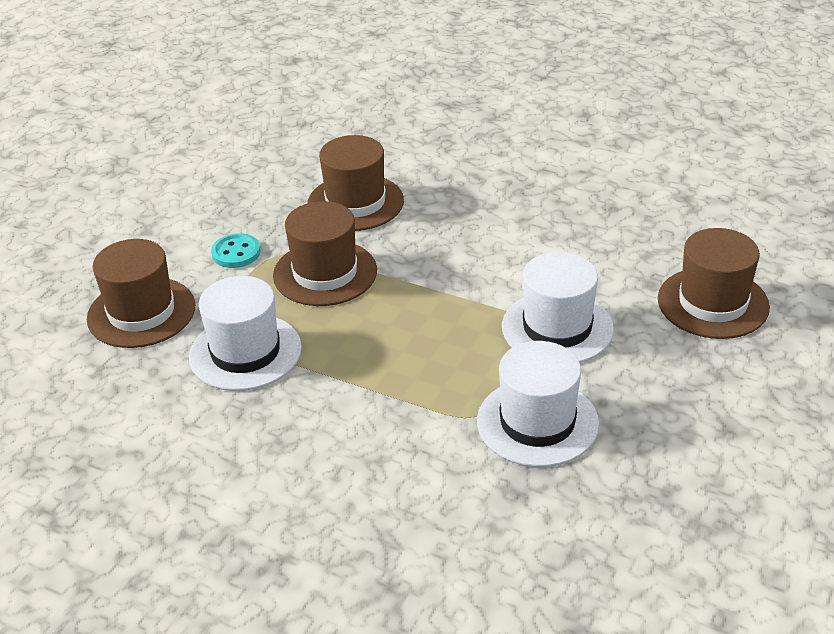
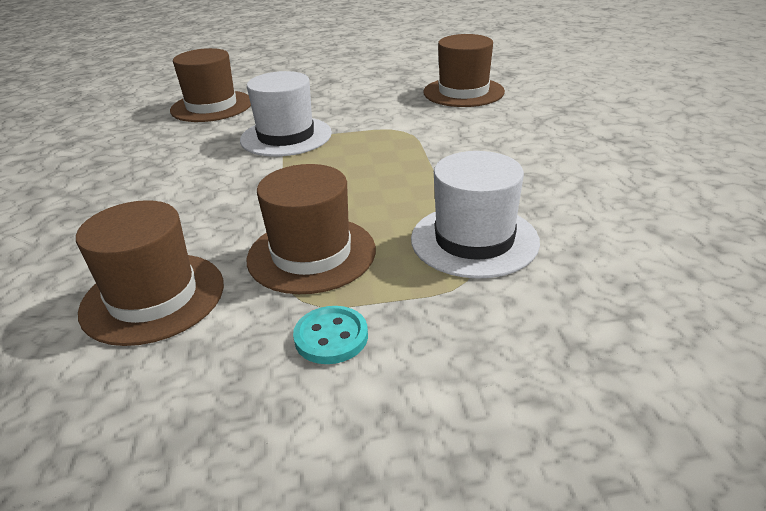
camera: 125 degrees left, 5 degrees down
(141, 312) = (516, 346): brown hat -> brown hat (463, 92)
(537, 422) = (387, 116): white hat -> none

